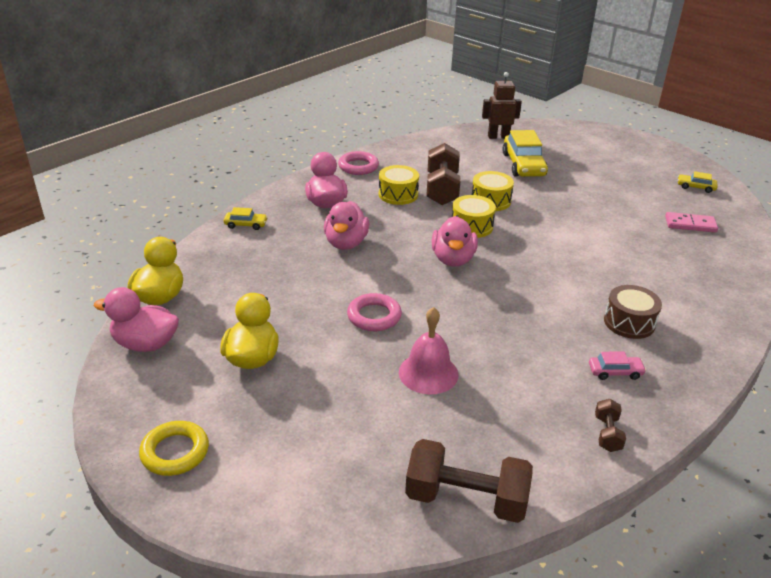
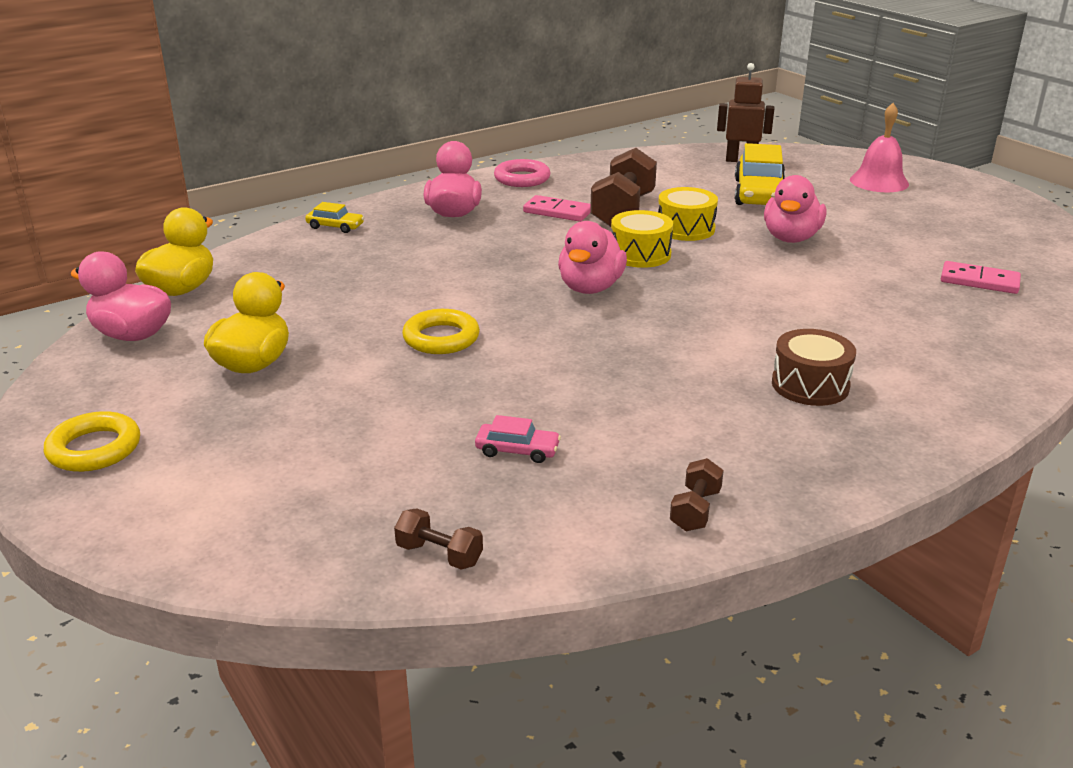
camera: 15 degrees right, 5 degrees down
(346, 243) = (453, 257): pink duck -> pink duck (791, 238)
(374, 316) = (441, 338): pink ring -> yellow ring
(398, 194) = (558, 212): yellow drum -> pink domino
(428, 373) = (476, 408): pink bell -> pink bell (879, 181)
(466, 499) = (439, 554): brown dumbbell -> brown dumbbell, size x0.49
(615, 372) = (752, 440): pink car -> pink car (517, 450)
(695, 187) = (1015, 238): yellow car -> none

